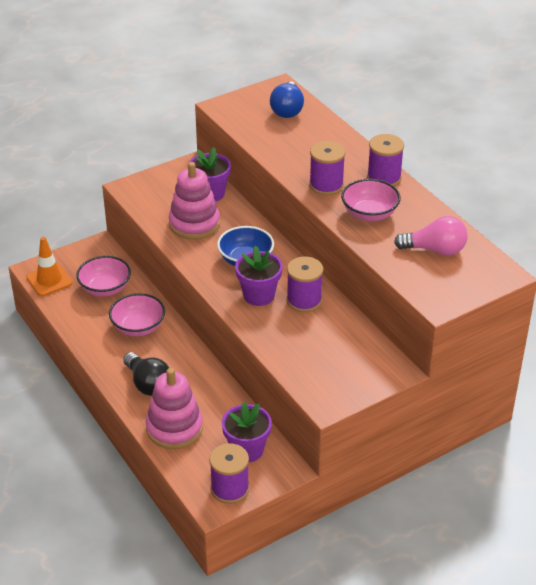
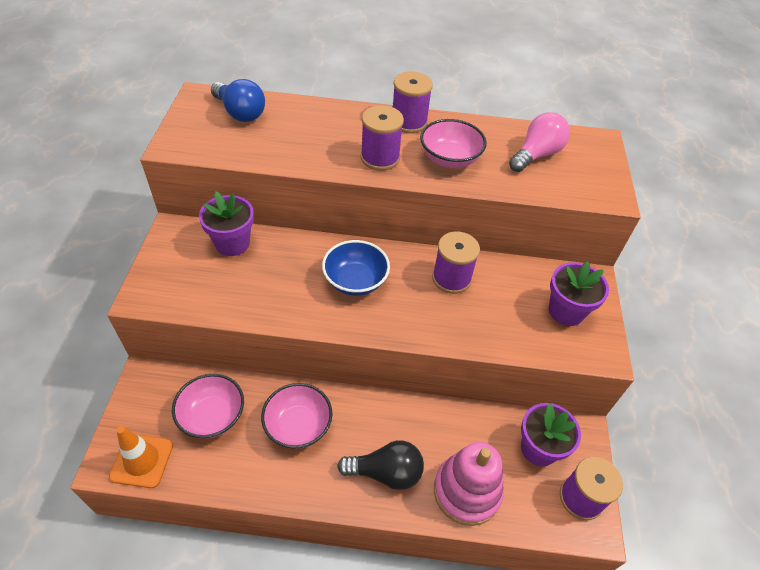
camera: 55 degrees left, 10 degrees up
(194, 224) = (261, 283): pink stacking toy -> none
(259, 295) = (414, 304): purple flower pot -> purple flower pot (566, 311)

